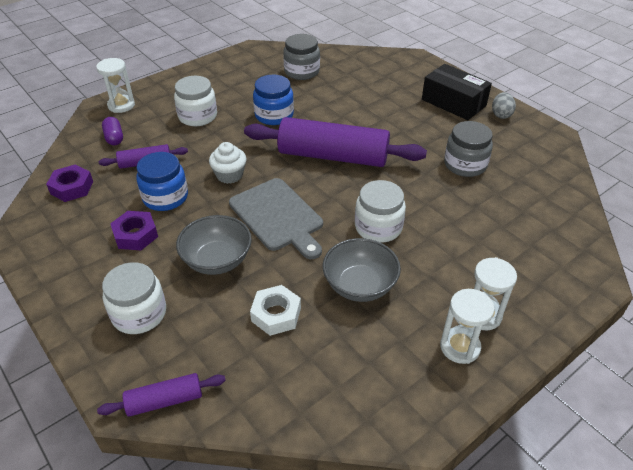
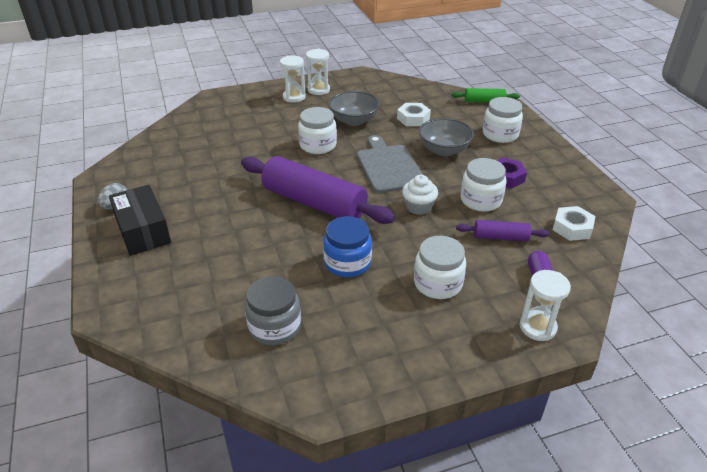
camera: 160 degrees left, 5 degrees down
(72, 187) = (572, 228): purple nut -> white nut
(165, 197) = (481, 200): blue jar -> white jar
(165, 400) = (484, 101): purple rolling pin -> green rolling pin
(465, 165) = (208, 171): grey jar -> none

